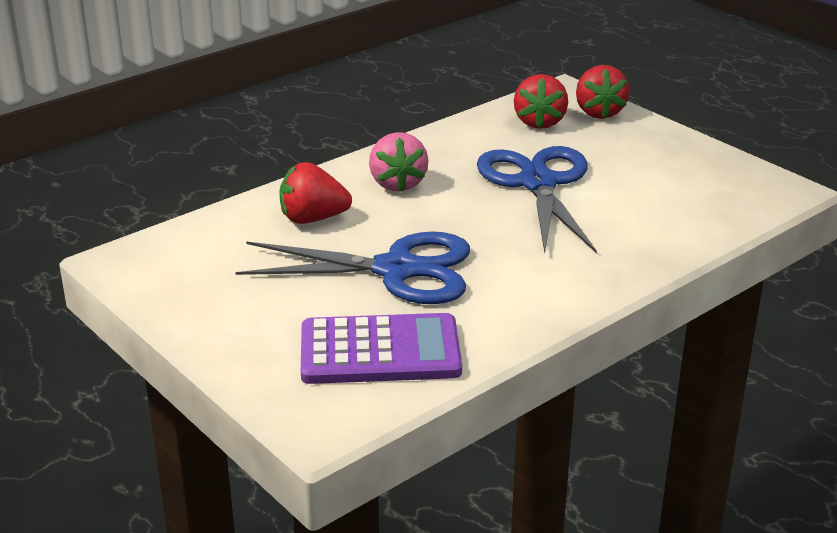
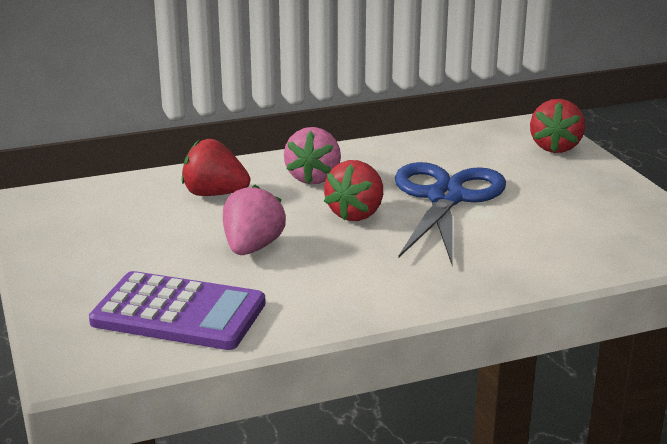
camera: 20 degrees right, 5 degrees down
(396, 270) = (252, 248): blue scissors -> pink strawberry
(539, 122) = (489, 147): red strawberry -> red strawberry (356, 214)

